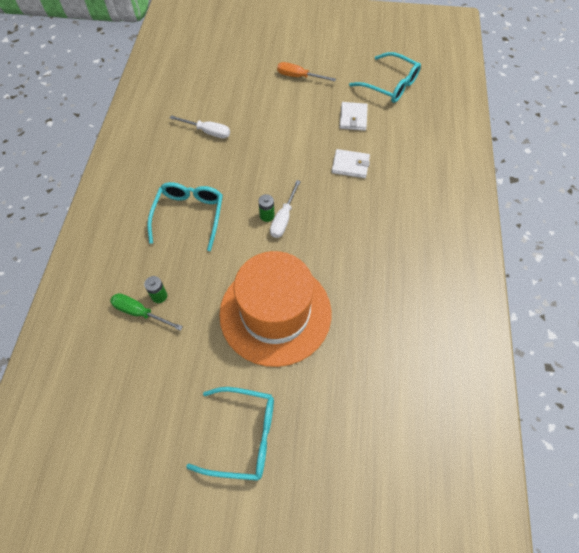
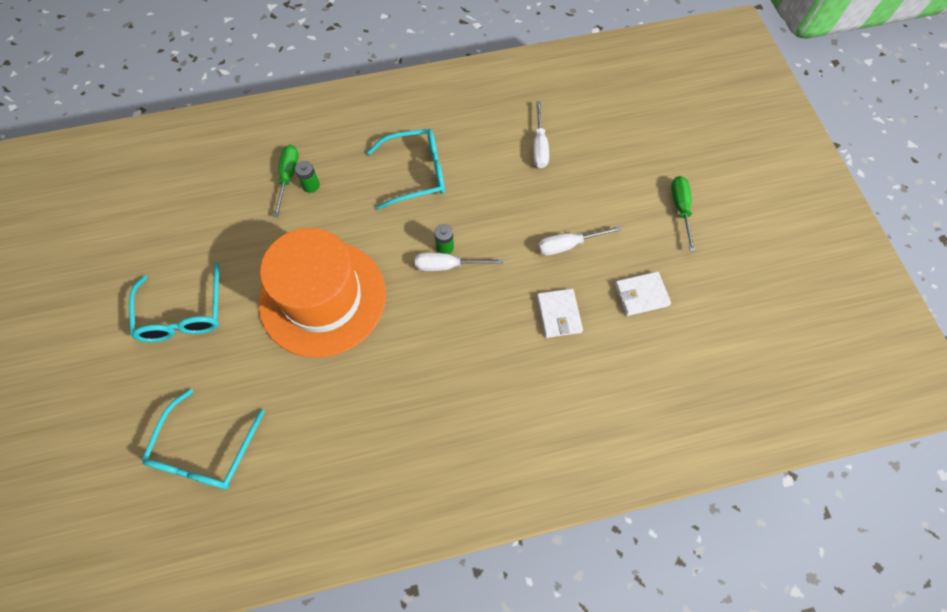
camera: 70 degrees right, 5 degrees up
(299, 77) = (680, 209): orange screwdriver -> green screwdriver
(299, 142) = (568, 245): none -> white screwdriver
(390, 85) = (729, 324): turquoise glasses -> turquoise glasses (205, 450)

